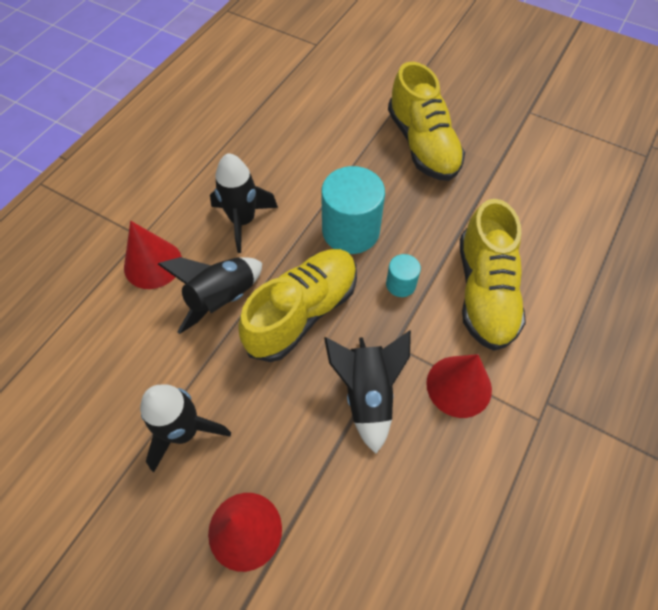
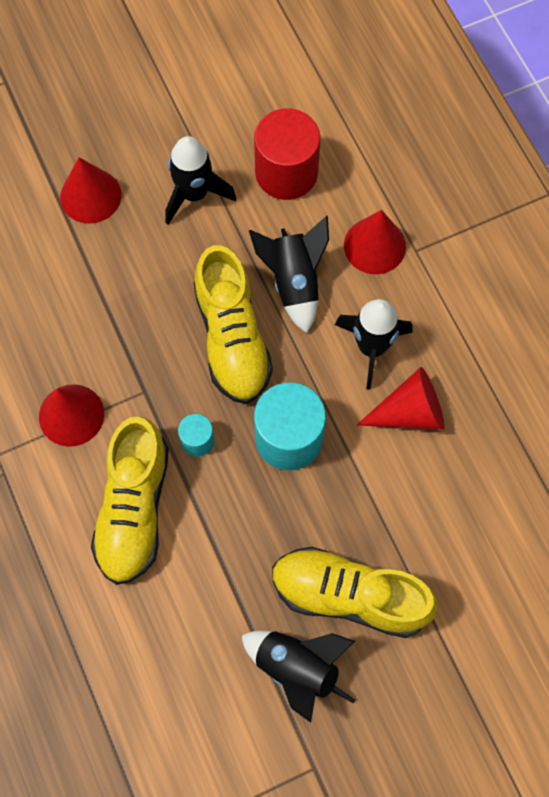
camera: 125 degrees right, 10 degrees up
(116, 367) = (286, 172): none -> red cylinder
(275, 176) = (410, 412): none -> red cone
(367, 394) = (120, 340): black rocket -> black rocket (297, 668)
(484, 292) = (134, 509): yellow shoe -> yellow shoe turned 120 degrees counterclockwise

